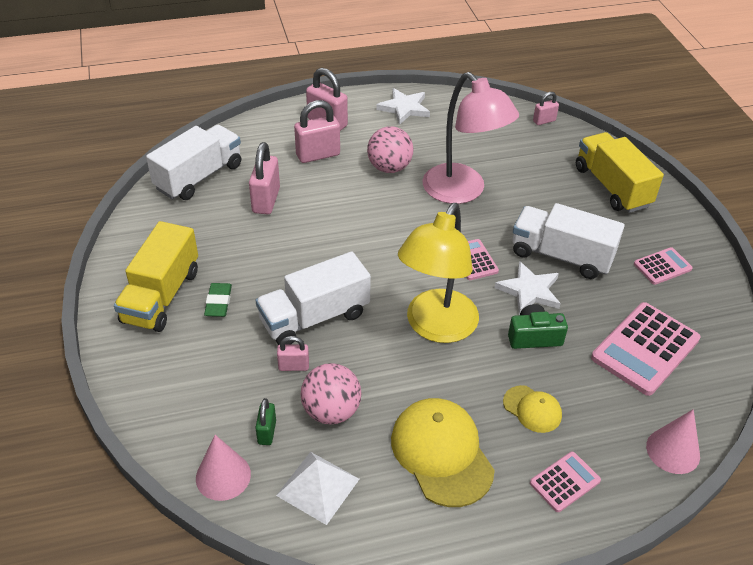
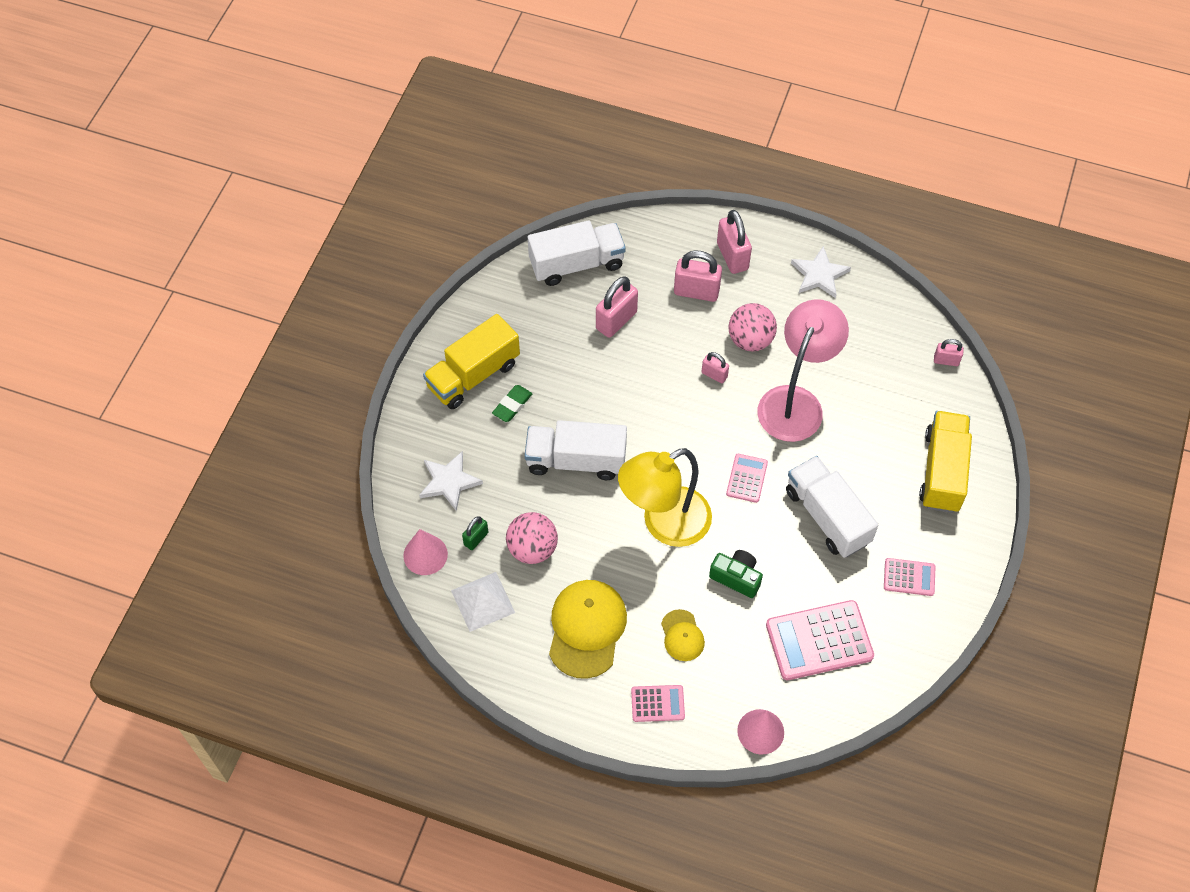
camera: 35 degrees right, 15 degrees up
(293, 366) = (531, 495): pink padlock -> pink padlock (714, 375)
(462, 192) = (795, 402): pink lamp -> pink lamp turned 150 degrees counterclockwise
(529, 291) = (769, 534): white star -> white star (449, 482)

